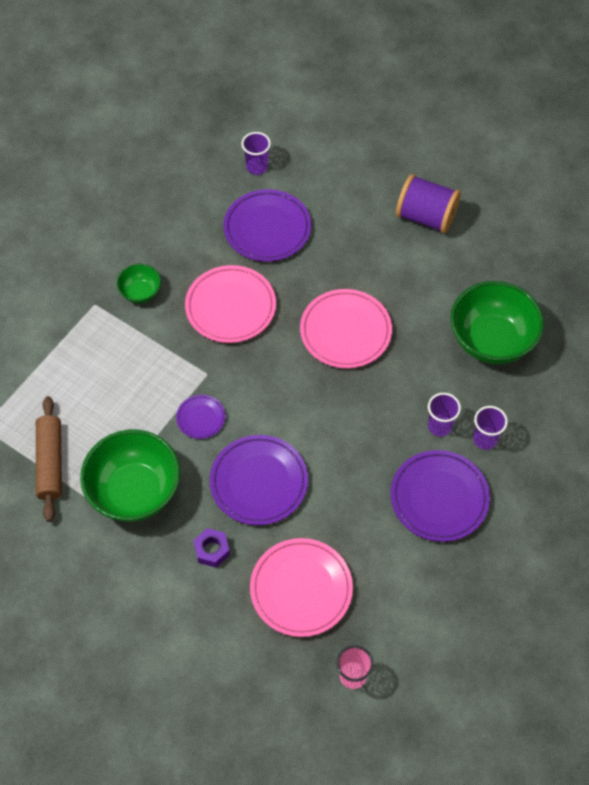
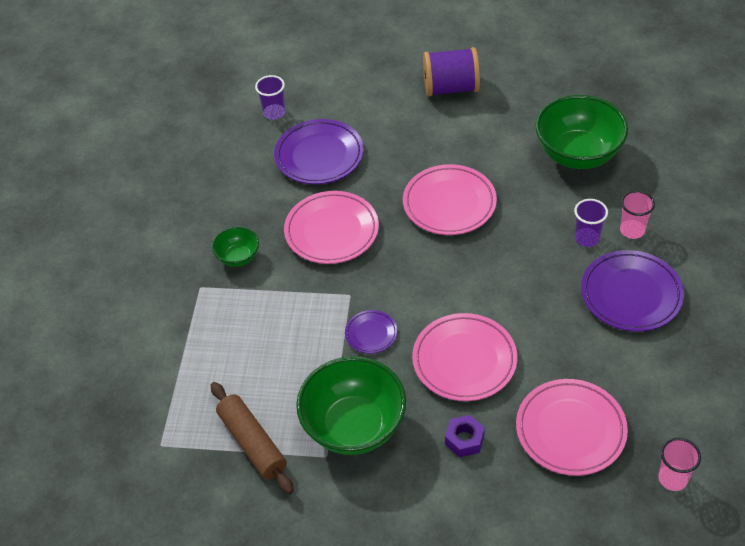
camera: 25 degrees left, 10 degrees down
(259, 482) = (464, 360): purple plate -> pink plate
(485, 439) = (632, 230): purple cup -> pink cup

